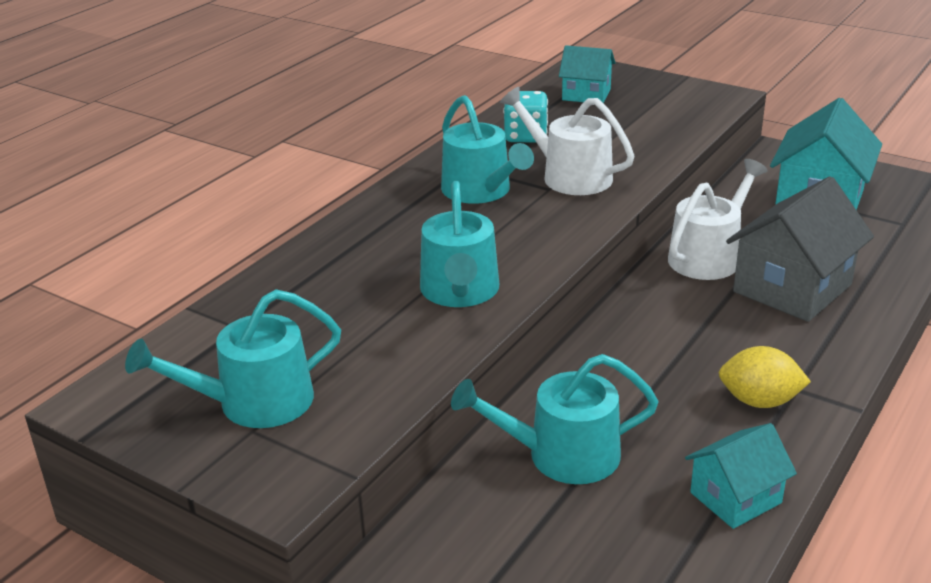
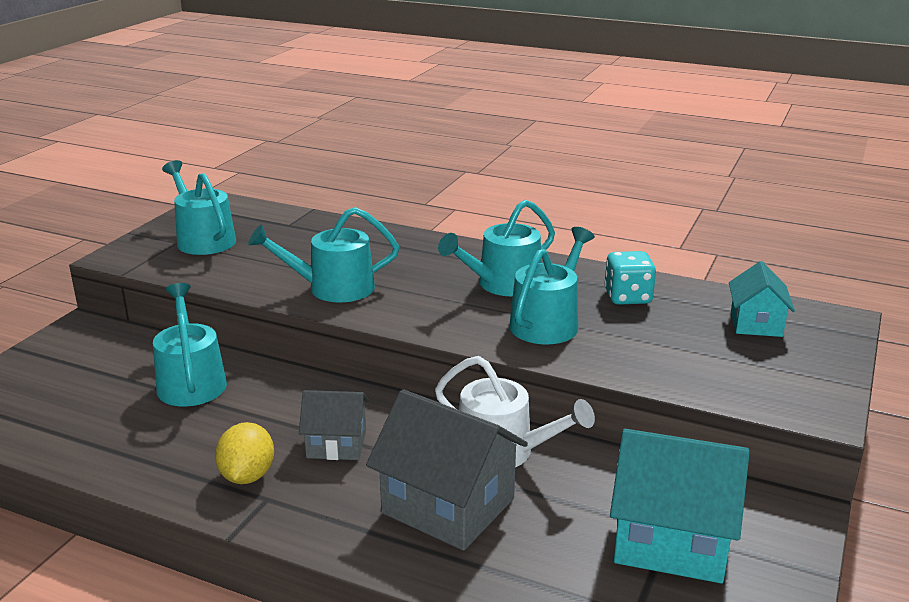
camera: 80 degrees right, 5 degrees down
(569, 176) = (548, 322): white watering can -> turquoise watering can
(700, 345) = (336, 444): none -> grey house
(735, 498) = (122, 459): turquoise house -> none

